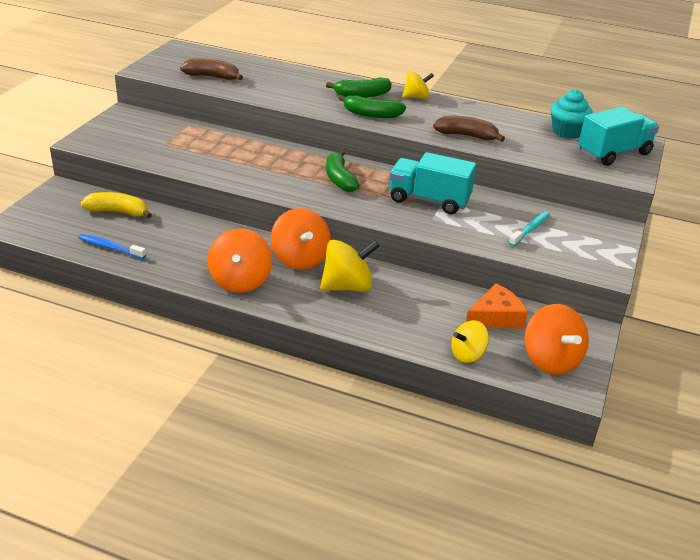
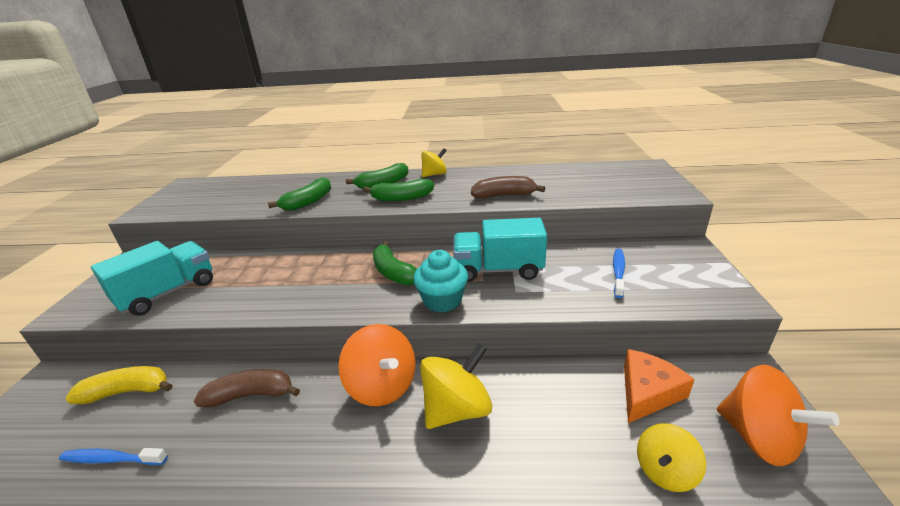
camera: 15 degrees left, 5 degrees down
(212, 77) = (224, 201): brown banana -> brown banana (251, 395)
(240, 281) = (315, 453): orange spinning top -> none
(286, 96) = (308, 202): none -> green banana
(530, 229) = (618, 272): turquoise toothbrush -> blue toothbrush
(567, 132) = (584, 171): turquoise cupcake -> turquoise cupcake (442, 300)
(614, 153) = (640, 179): turquoise truck -> turquoise truck (168, 293)

